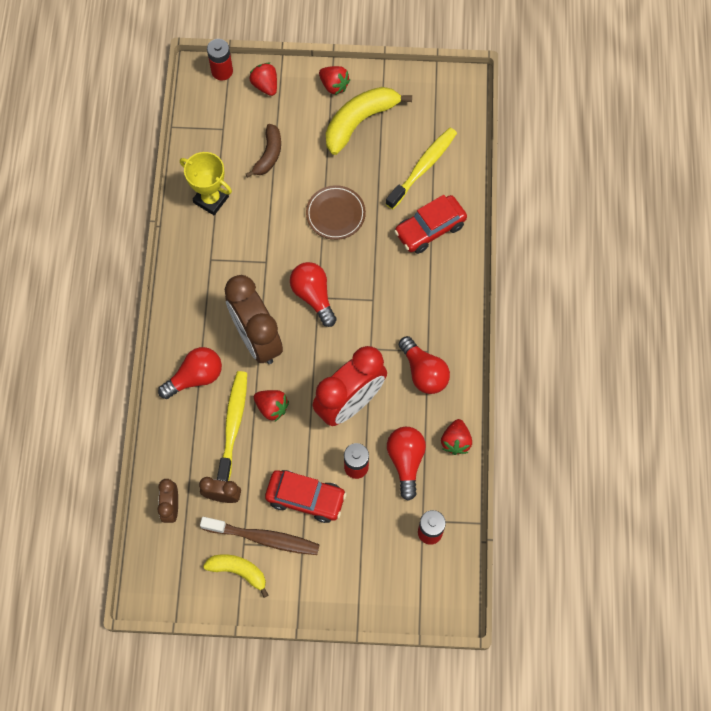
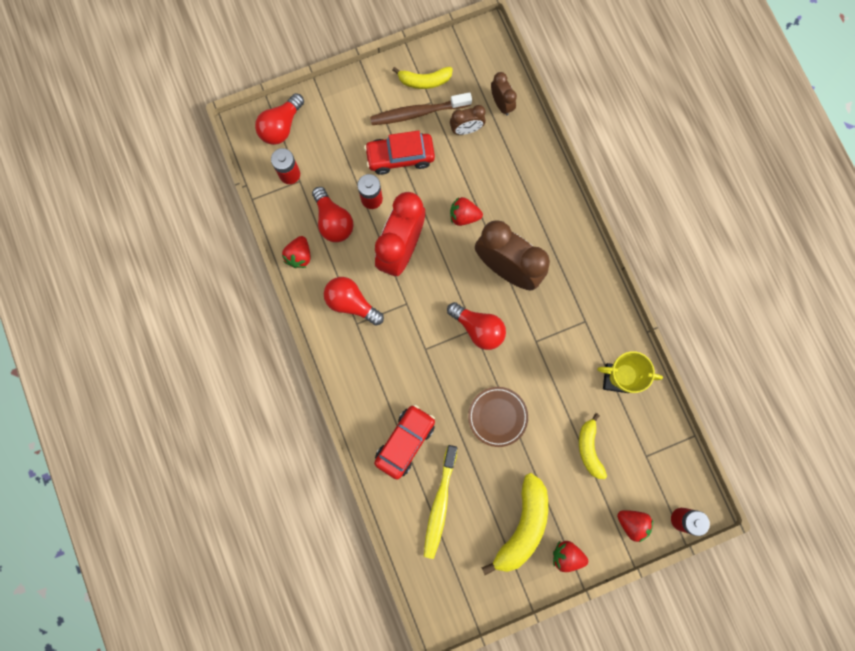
camera: 155 degrees right, 10 degrees up
(195, 377) = (540, 212): red light bulb -> red light bulb (281, 126)
(233, 424) = (488, 188): yellow toothbrush -> none
(268, 155) = (589, 449): brown banana -> yellow banana
(455, 441) = (299, 256): red strawberry -> red strawberry turned 150 degrees counterclockwise

